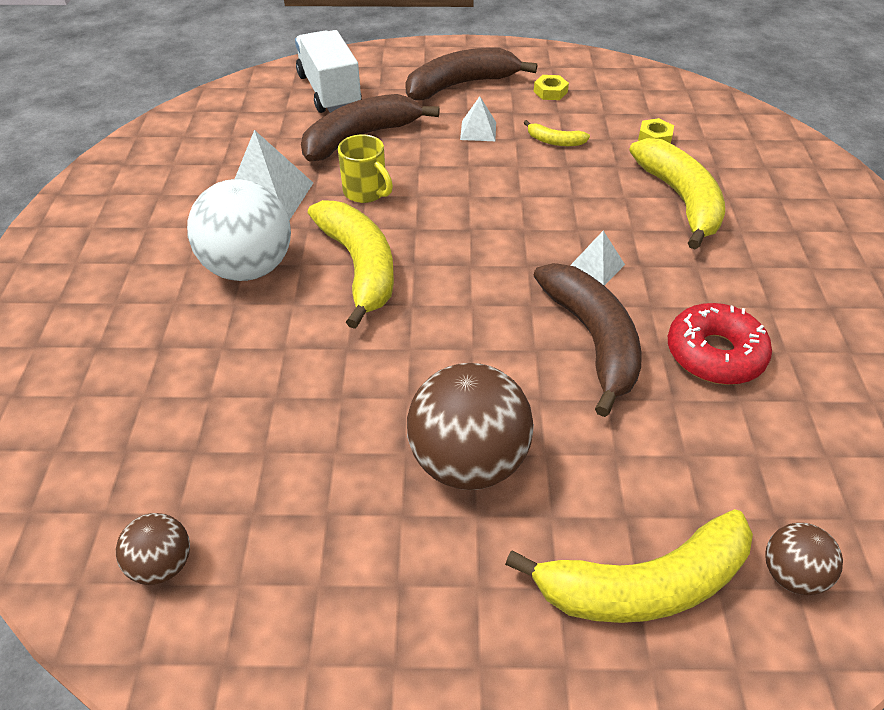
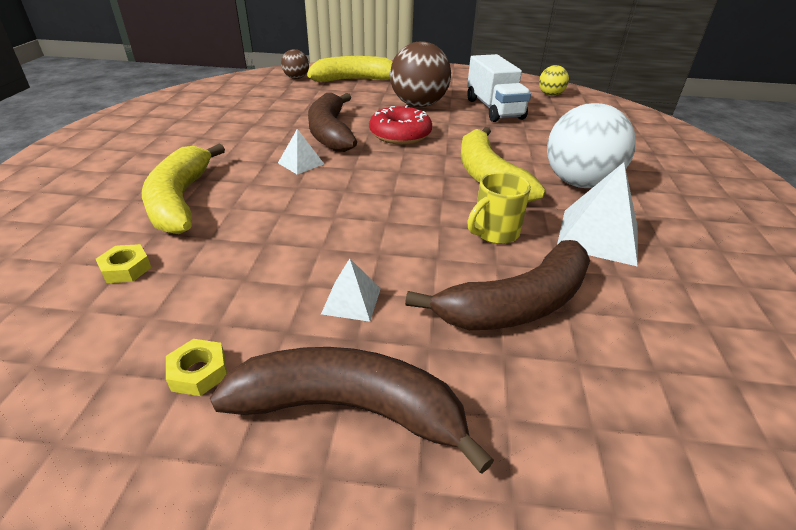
camera: 175 degrees left, 10 degrees down
(162, 564) = (550, 95): brown ball -> yellow ball
(329, 91) = (600, 415): white truck -> white truck (494, 109)
(366, 192) = (494, 233): yellow mug -> yellow mug turned 90 degrees counterclockwise
(461, 85) = (350, 409): brown banana -> brown banana turned 150 degrees counterclockwise
(554, 141) = (258, 275): yellow banana -> none
(714, 354) = (261, 123): red donut -> red donut (400, 135)

